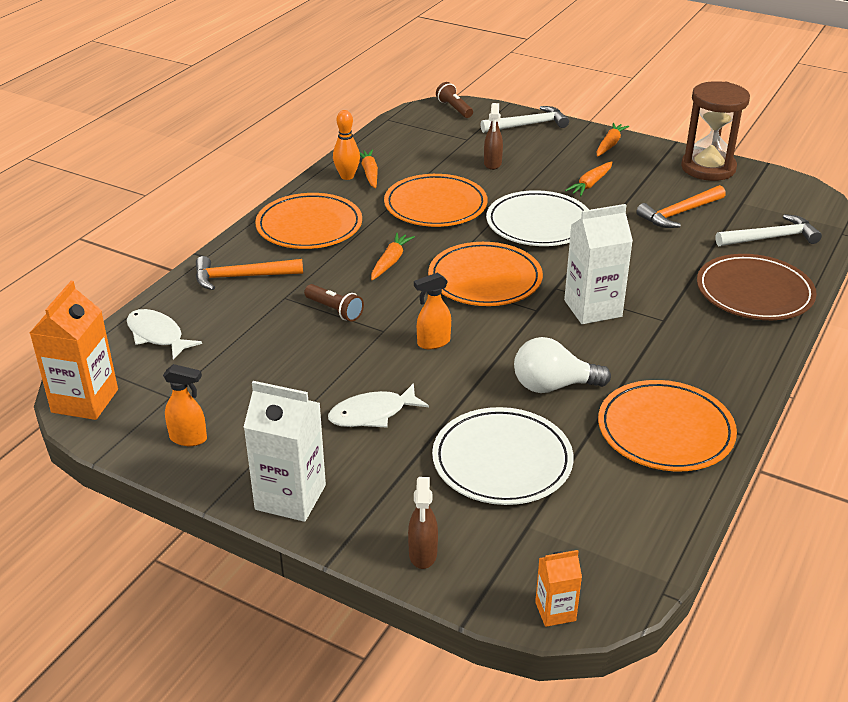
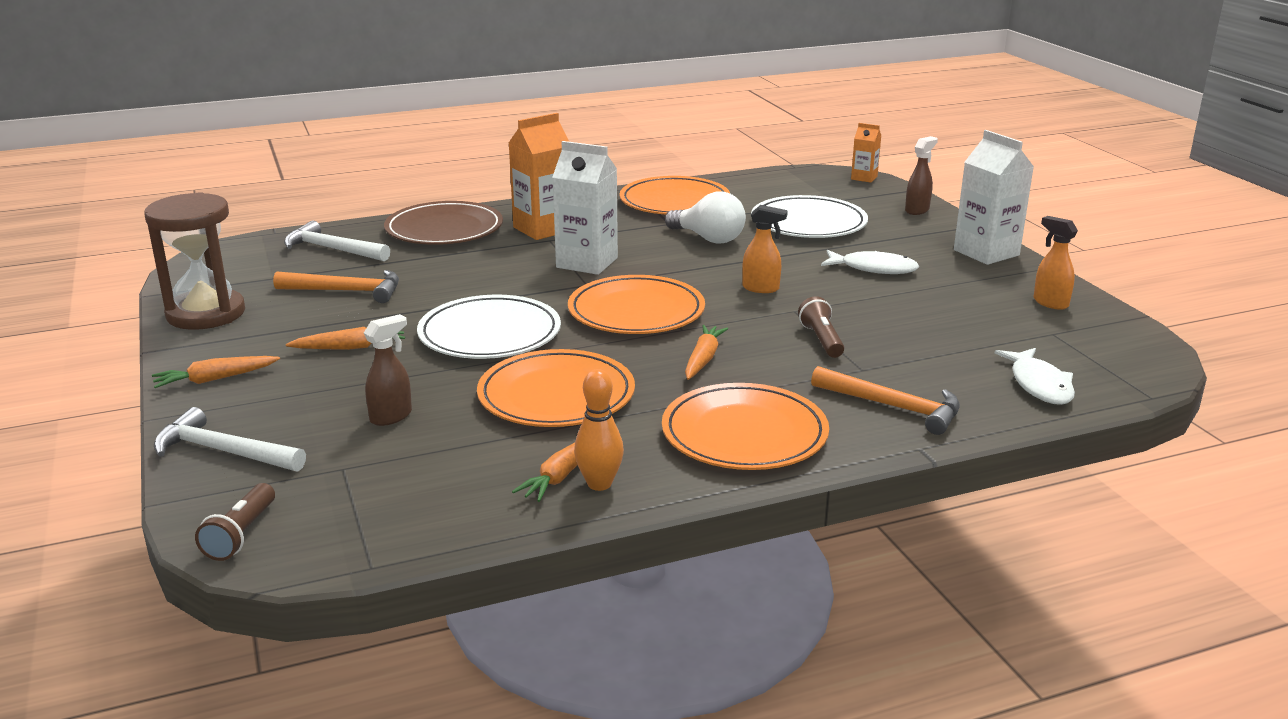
camera: 140 degrees left, 10 degrees down
(85, 401) = (1146, 357): orange carton -> orange carton (543, 229)
(390, 261) = (703, 359): orange carrot -> orange carrot turned 135 degrees clockwise

